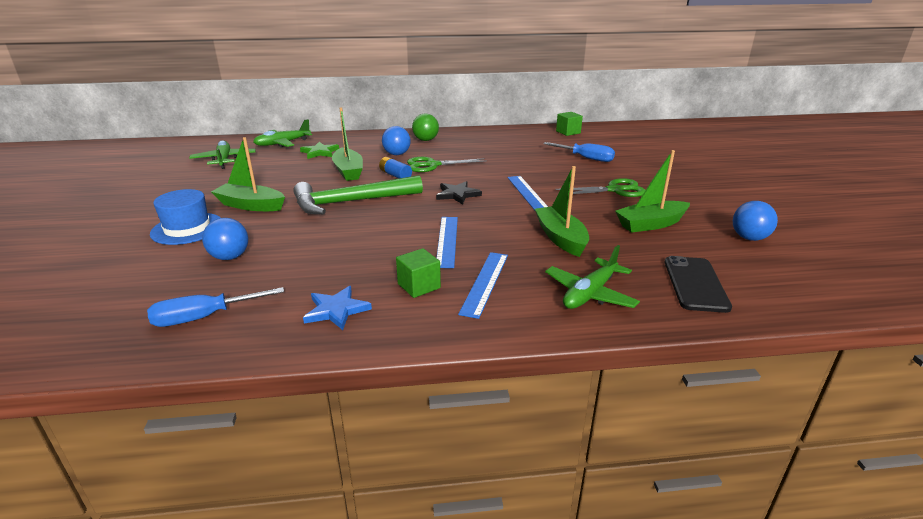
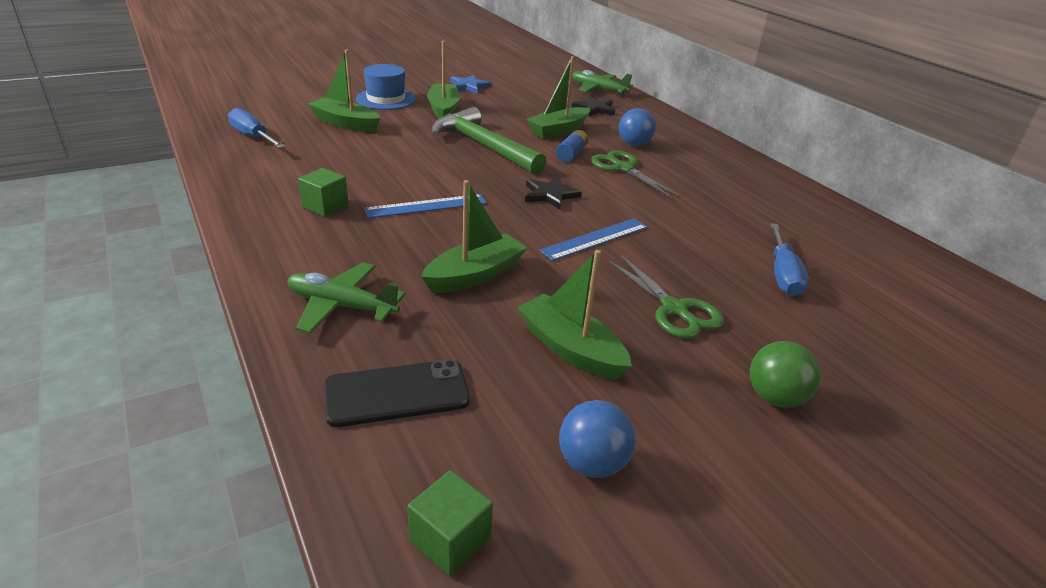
camera: 65 degrees right, 5 degrees up
(224, 160) = (531, 78): green plane -> none
(230, 257) = (346, 123): blue ball -> green boat
(320, 152) = (594, 109): green star -> black star
(336, 310) = (273, 179): blue star -> blue star (468, 86)
(425, 140) = (701, 152): green ball -> green ball (775, 397)
(485, 283) = (343, 239): blue ruler -> none
(568, 132) = (886, 249): green cube -> green cube (450, 540)

